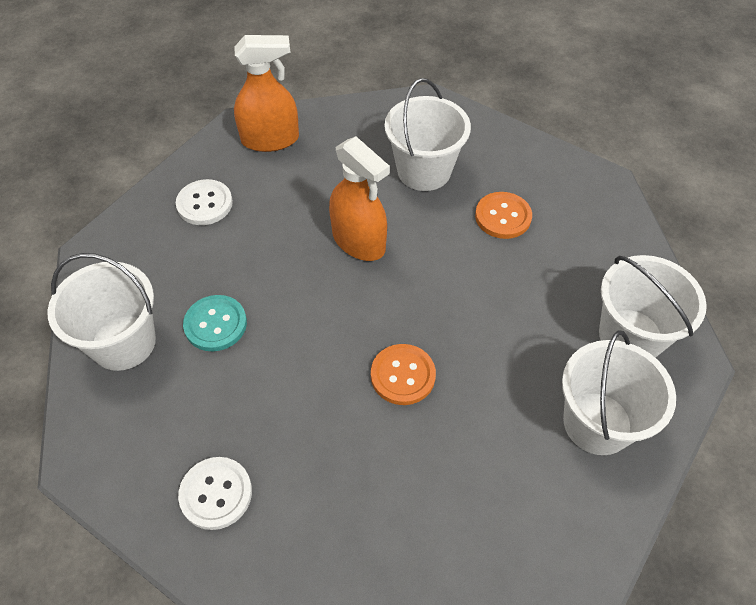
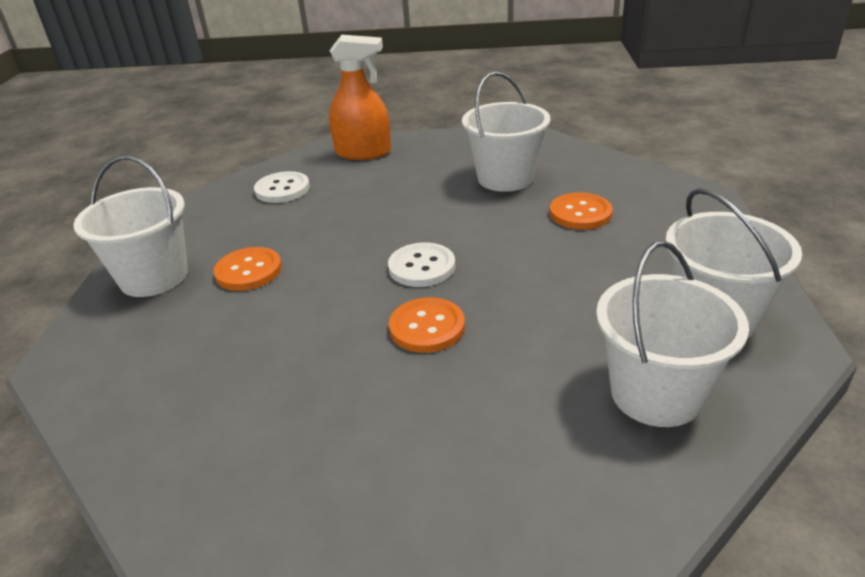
camera: 15 degrees right, 20 degrees down
(215, 324) = (248, 271): turquoise button -> orange button
(216, 494) = (176, 406): white button -> white button (422, 267)
(359, 241) = (420, 222): orange spray bottle -> none

